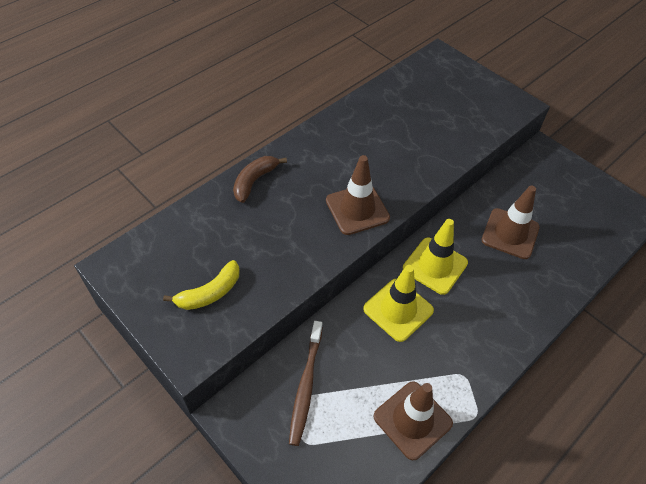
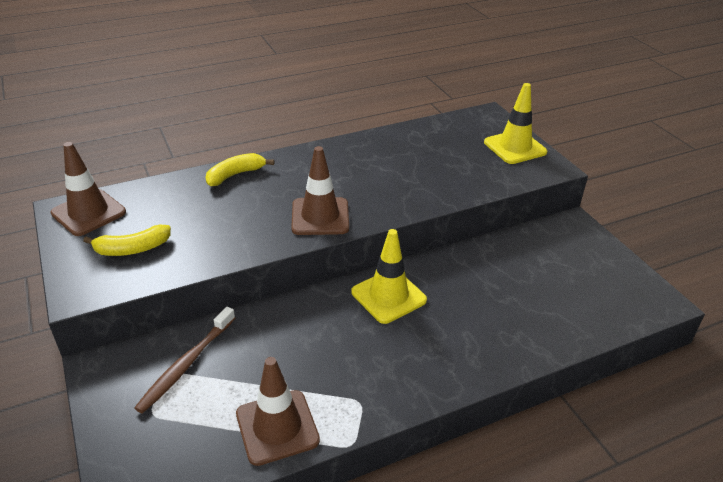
camera: 20 degrees right, 15 degrees down
(254, 181) = (235, 175): brown banana -> yellow banana
(398, 309) = (324, 324): yellow traffic cone -> yellow traffic cone (515, 147)
(510, 233) = (491, 288): brown traffic cone -> brown traffic cone (88, 213)

